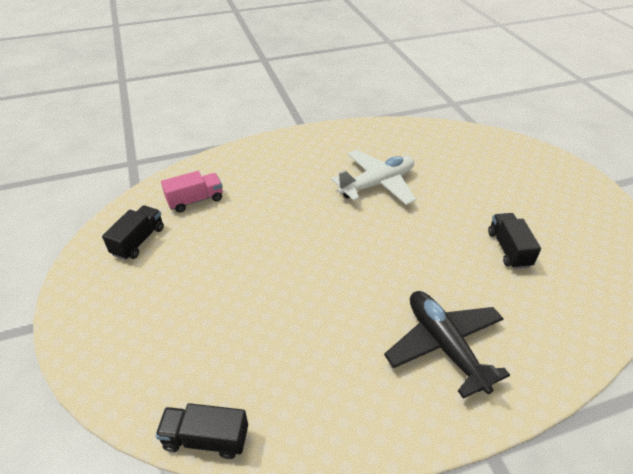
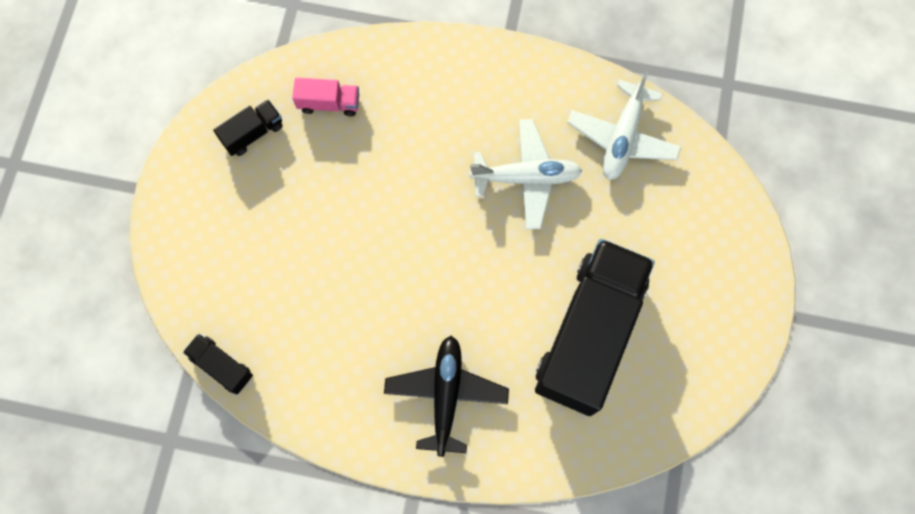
camera: 30 degrees right, 30 degrees up
(419, 143) = (622, 137): none -> white plane
(508, 249) = (589, 334): black truck -> black truck, size x2.41

